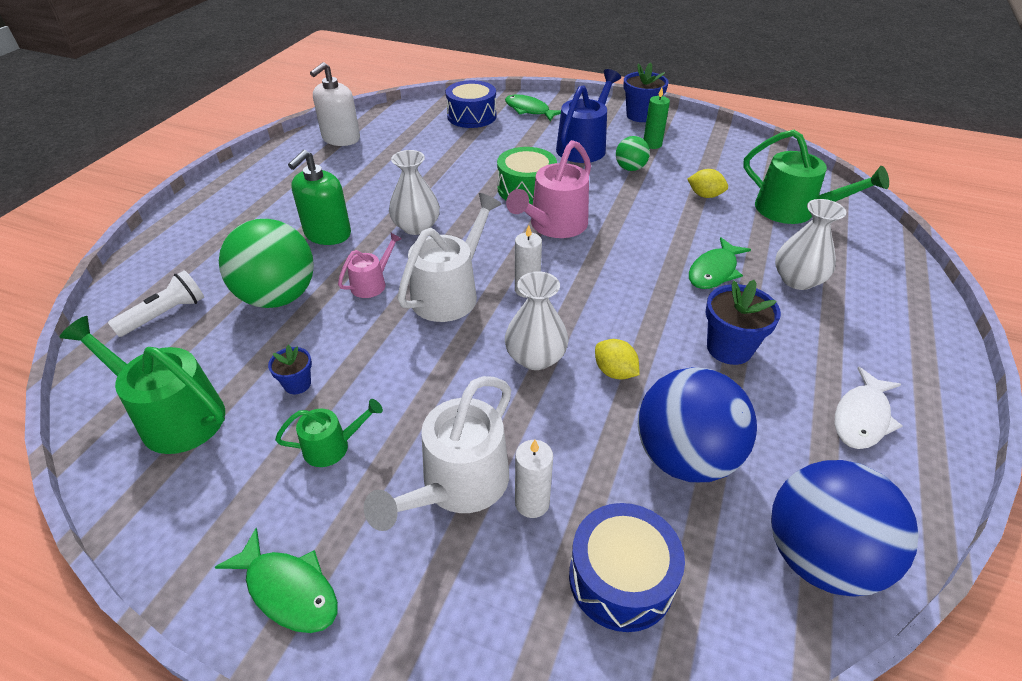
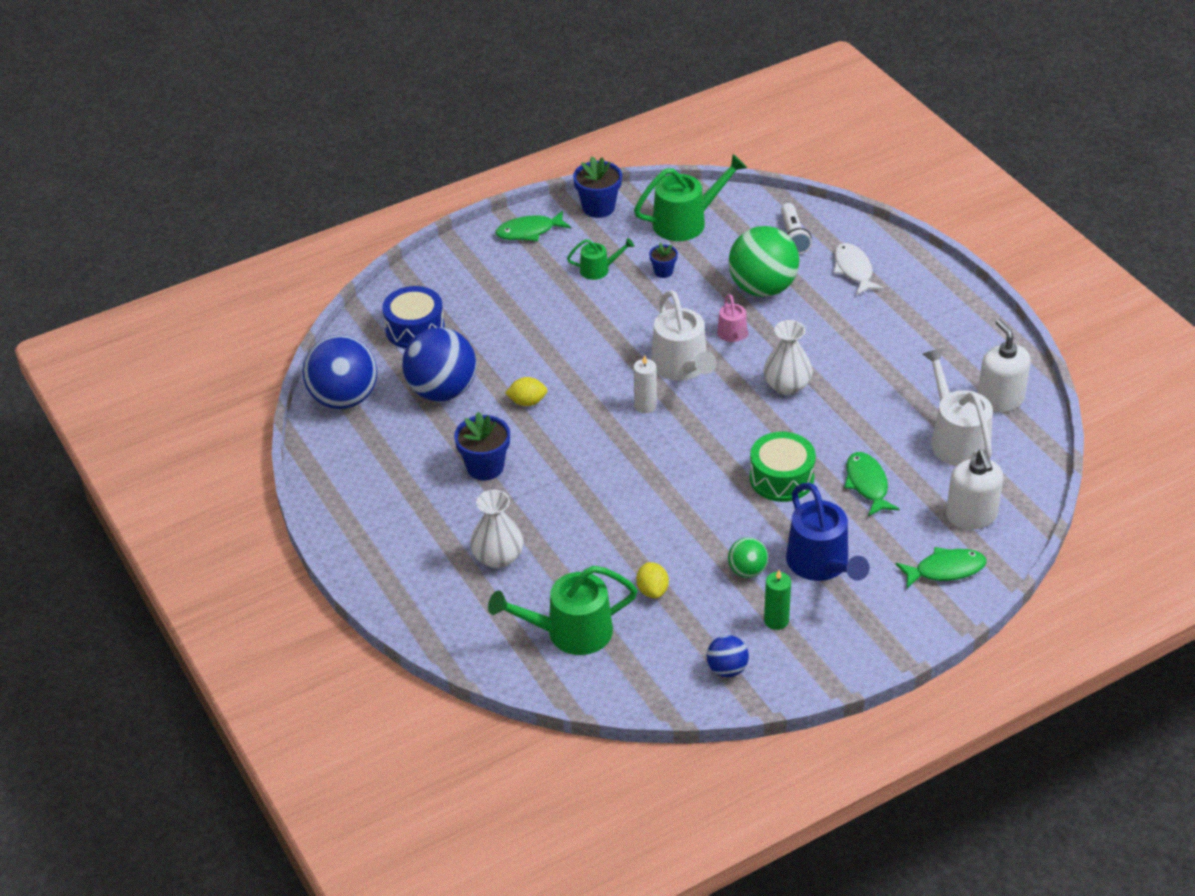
camera: 130 degrees right, 0 degrees up
(327, 234) = (824, 335): green soap dispenser -> none
(333, 446) = (599, 269): green watering can -> green watering can turned 120 degrees counterclockwise
(458, 485) = (523, 302): white watering can -> white watering can (956, 439)
(471, 116) = (971, 516): blue drum -> white soap dispenser
(532, 503) = (484, 322): white candle -> none
(535, 357) = (577, 375): white vase -> none
(554, 225) = (708, 464): pink watering can -> none
(640, 115) = (848, 657): blue flower pot -> blue flower pot (598, 207)
(705, 195) = (652, 590): yellow lemon -> yellow lemon turned 75 degrees counterclockwise
(714, 145) = (727, 669): none -> blue ball
(714, 271) = (557, 517): green fish -> green fish (867, 484)
(862, 417) = (376, 483): white fish -> white fish (853, 270)

